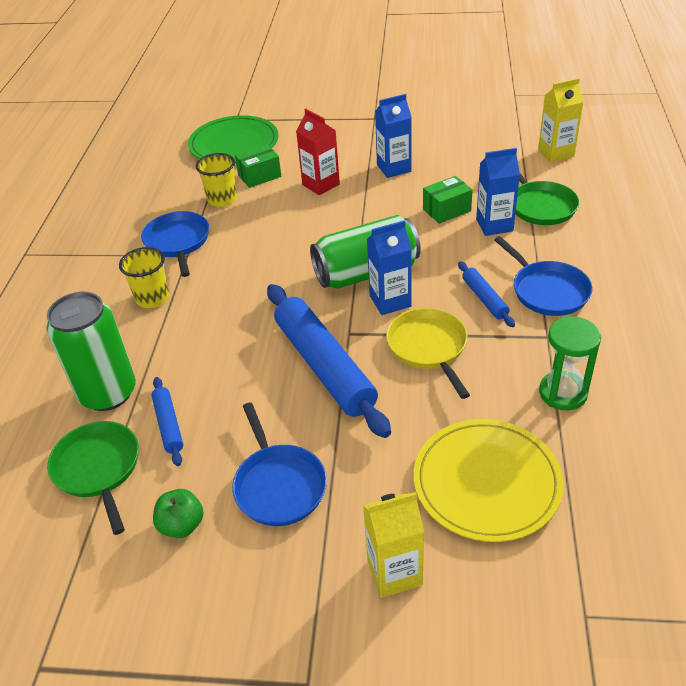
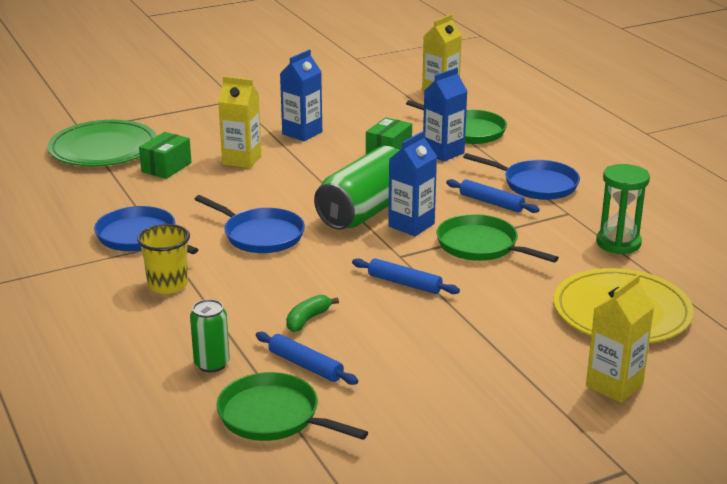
camera: 35 degrees left, 15 degrees down
(108, 393) = (212, 364): green can -> green can, size x0.52
(182, 525) = (404, 423): green apple -> none
(215, 375) = (307, 319): none -> green banana
(222, 199) = (147, 194): yellow cup -> none
(279, 485) = (459, 369): blue pan -> blue pan (260, 235)
(321, 184) = (242, 160): red carton -> yellow carton
(324, 366) = (404, 283): blue rolling pin -> blue rolling pin, size x0.47
(428, 347) = (481, 246): yellow pan -> green pan

